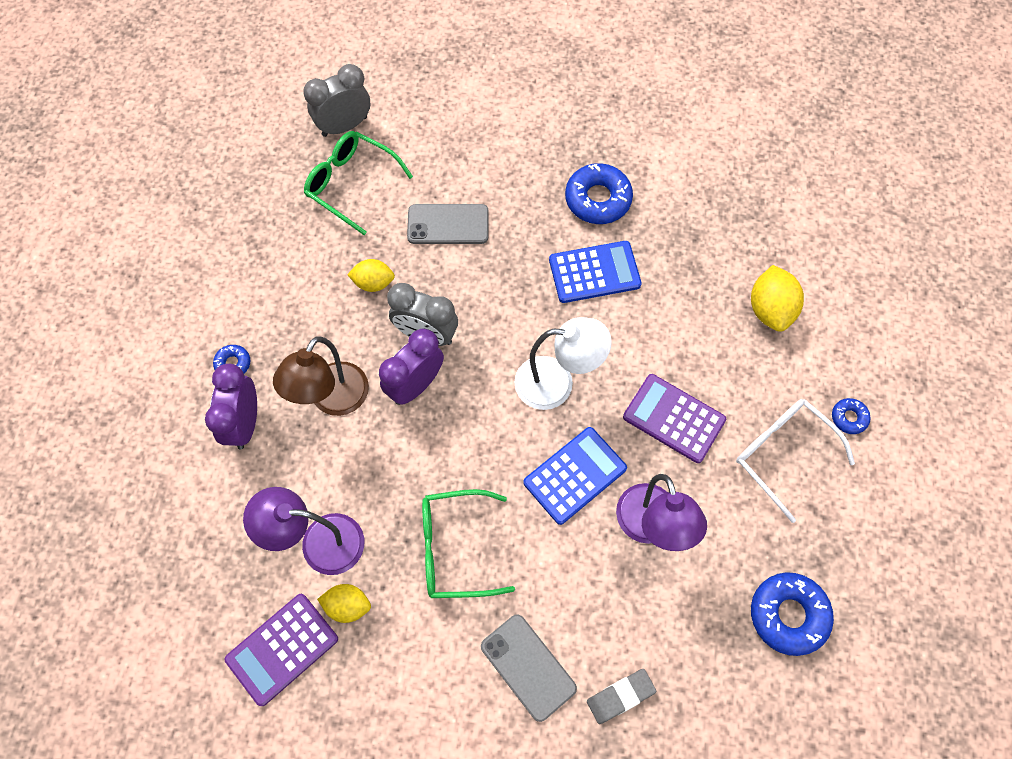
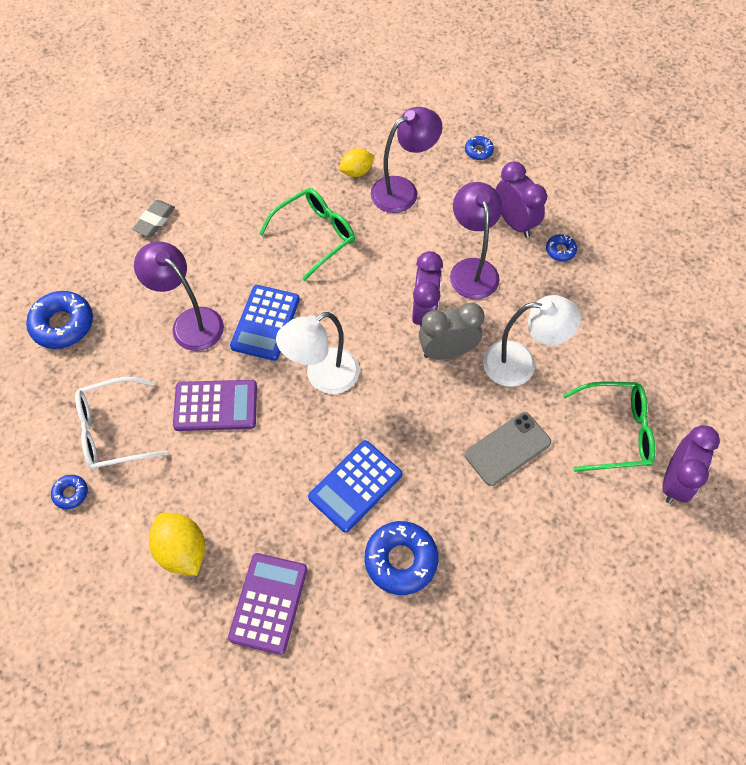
camera: 145 degrees right, 5 degrees down
(195, 538) = (478, 151): none -> blue donut
(282, 649) = (376, 133): purple calculator -> purple calculator (268, 603)
(333, 400) = (472, 269): brown lamp -> purple lamp
(344, 126) = (675, 481): grey clock -> purple clock
(373, 283) = (521, 364): yellow lemon -> white lamp
(528, 667) = (222, 203): grey phone -> none
(783, 454) = (114, 430): white glasses -> white glasses turned 150 degrees clockwise

